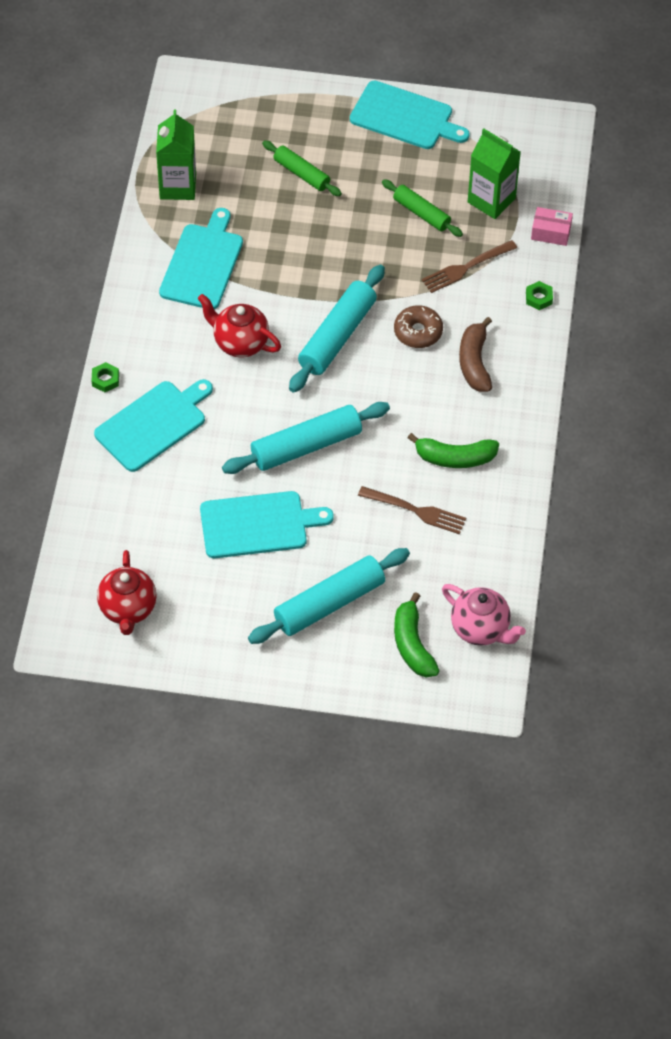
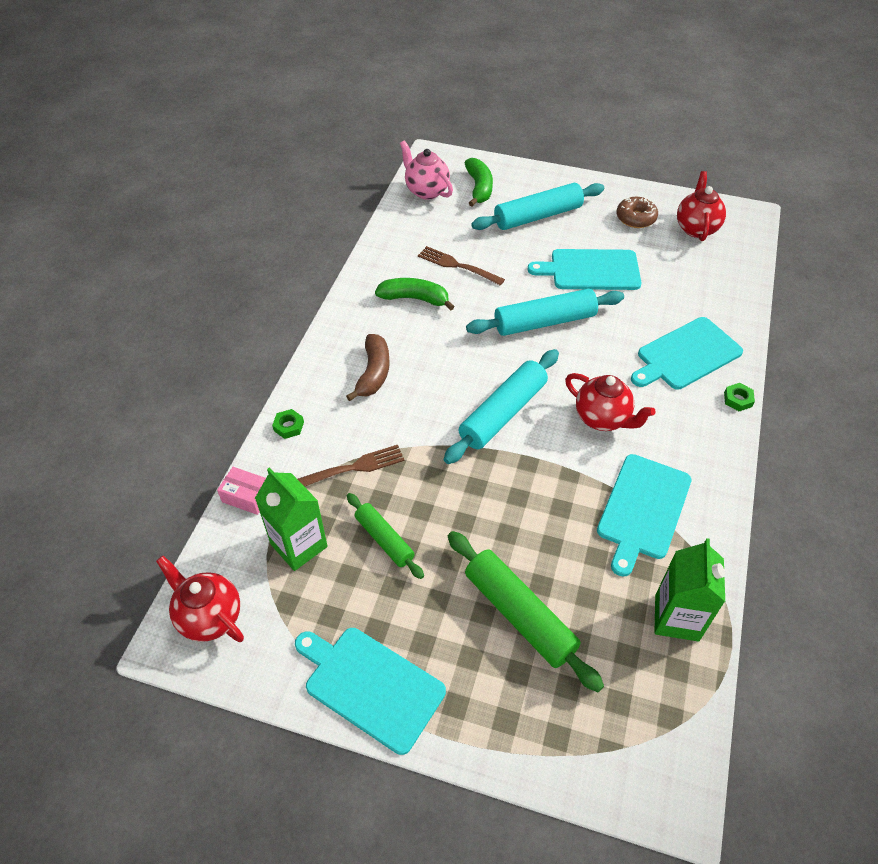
camera: 170 degrees left, 5 degrees down
(301, 173) = (519, 614): green rolling pin -> green rolling pin, size x1.66
(418, 332) = (421, 408): brown donut -> brown donut (635, 218)
(541, 143) = (209, 617): none -> red teapot

